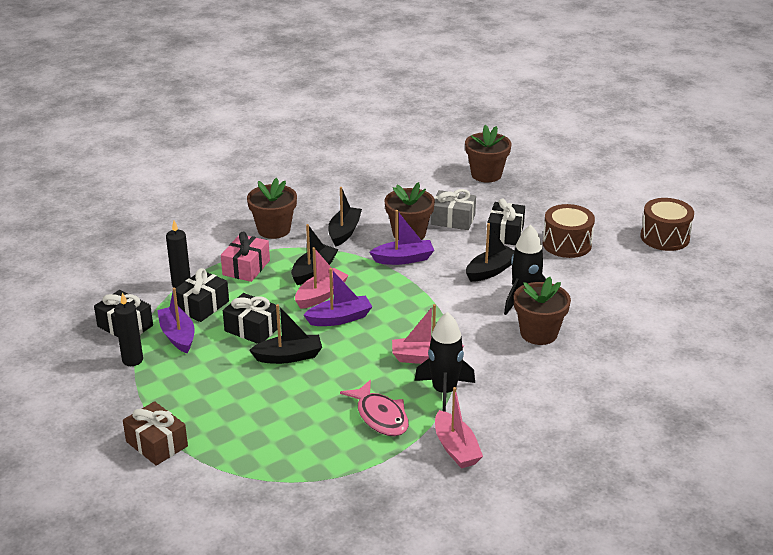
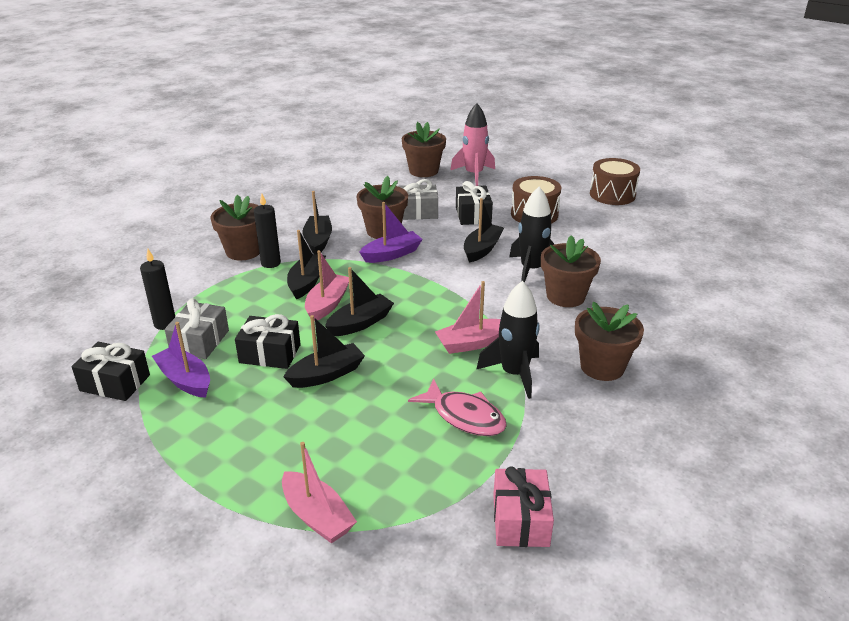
camera: 20 degrees left, 0 degrees up
(132, 360) = (140, 420): black candle -> black candle (271, 263)
(156, 444) = (215, 518): brown gift -> none
(202, 306) = (200, 341): black gift -> grey gift
(246, 267) = (231, 293): pink gift -> pink gift (520, 520)
(340, 318) = (360, 323): purple boat -> black boat
(456, 448) = (566, 432): pink boat -> pink boat (317, 516)
(525, 404) = (602, 367): none -> brown flower pot
(535, 188) = (474, 174): none -> pink rocket

